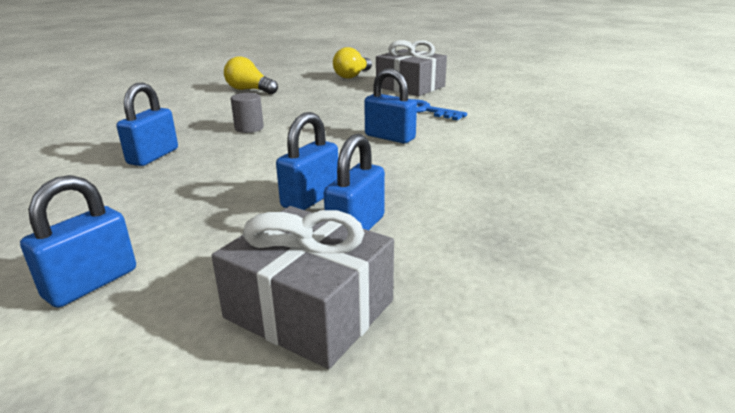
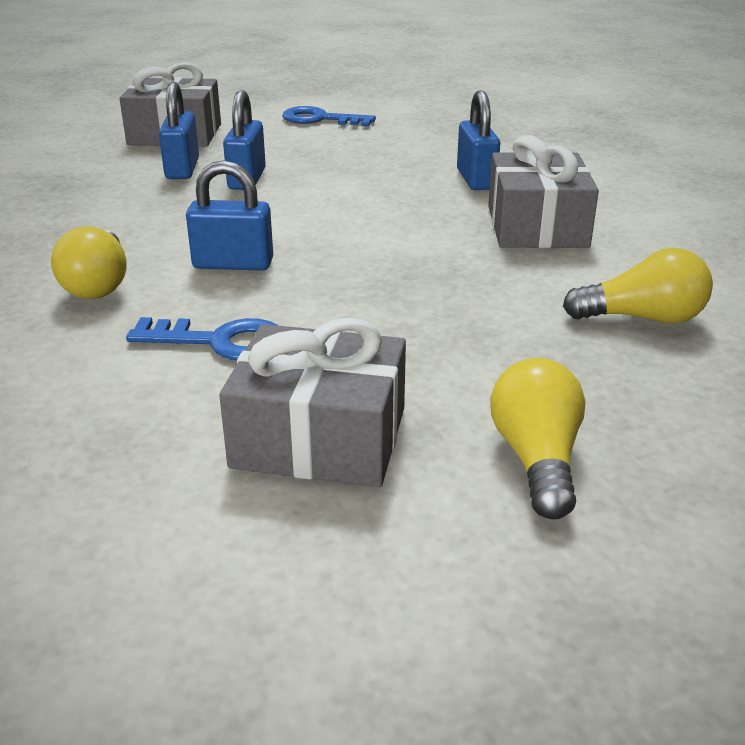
camera: 150 degrees right, 5 degrees up
(91, 283) = (321, 119): blue padlock -> blue key
(199, 123) = (536, 226): none -> grey gift
(249, 128) = (452, 234): grey cylinder -> none
(475, 142) = (98, 284): none -> yellow light bulb

